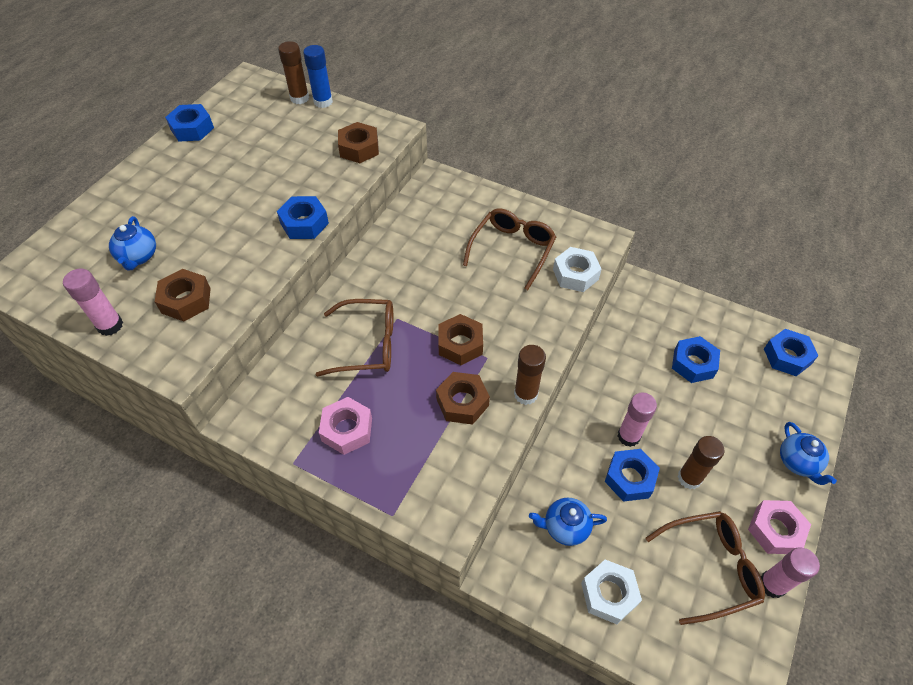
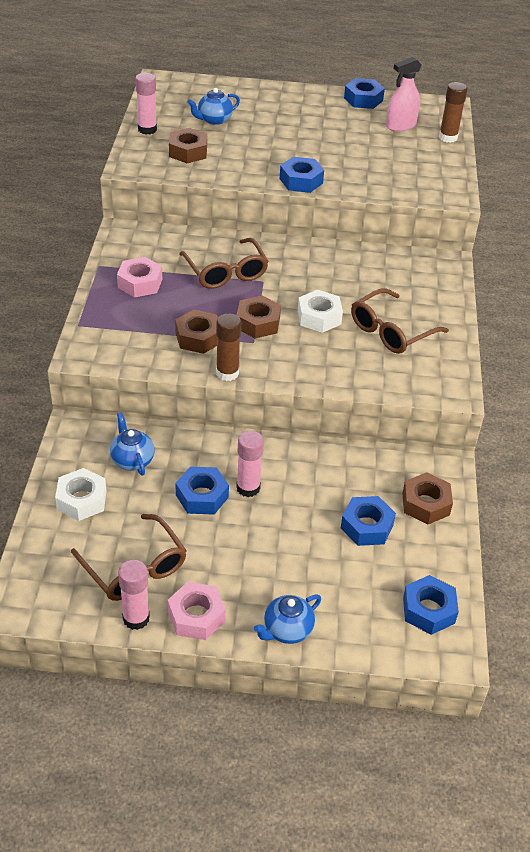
camera: 65 degrees right, 10 degrees down
(257, 120) = (401, 125): none -> pink spray bottle
(323, 102) = (454, 150): blue glue stick -> none
(359, 148) = (411, 184): brown nut -> brown nut (425, 504)
(512, 250) = (391, 331): brown glasses -> brown glasses turned 135 degrees clockwise
(575, 274) = (389, 379): white nut -> white nut (319, 317)
(689, 478) = (223, 541): brown glue stick -> none

